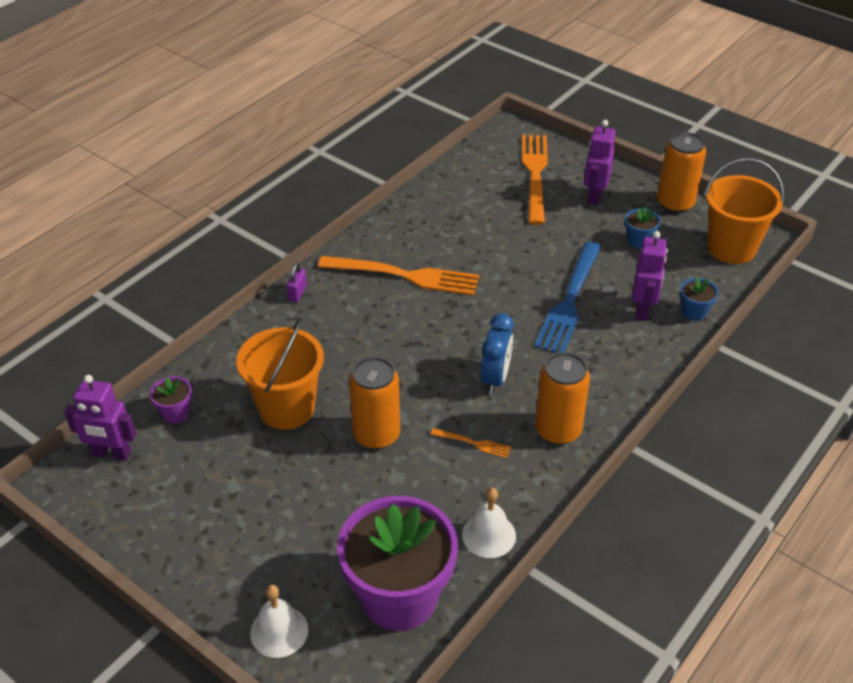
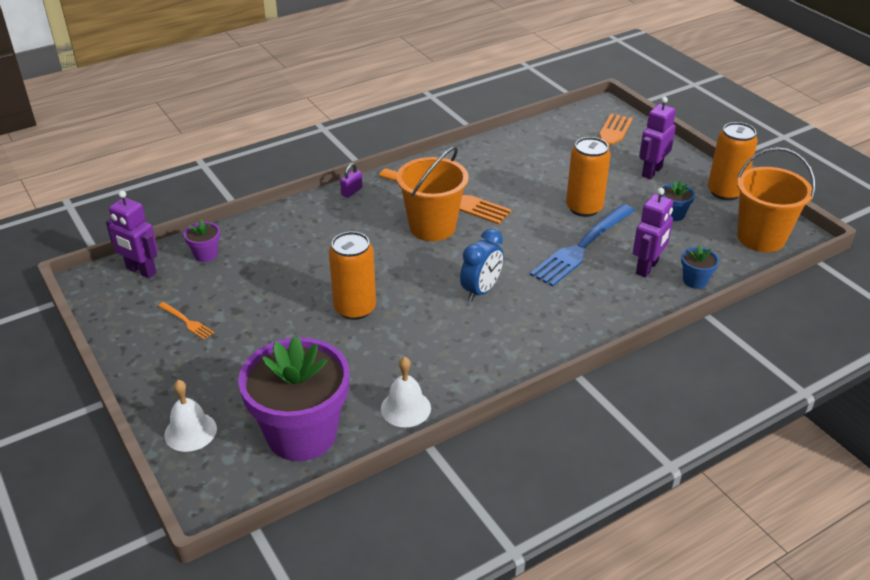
camera: 20 degrees right, 5 degrees down
(286, 408) = (293, 272): orange bucket -> orange bucket (432, 227)
(474, 443) = (433, 335): orange fork -> orange fork (187, 322)
(558, 430) = (514, 343): orange can -> orange can (584, 208)

